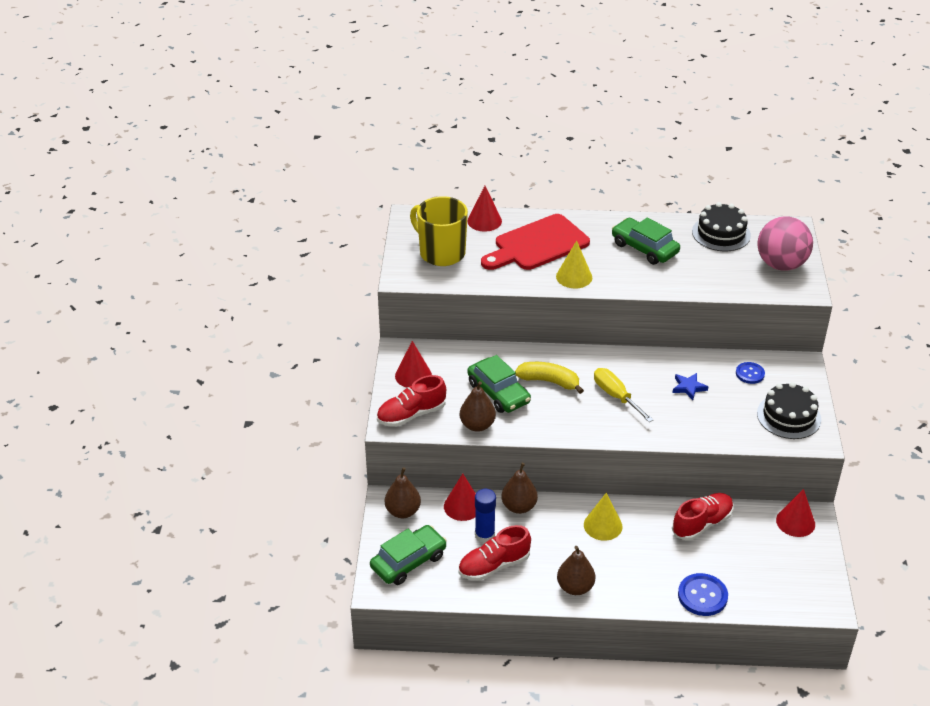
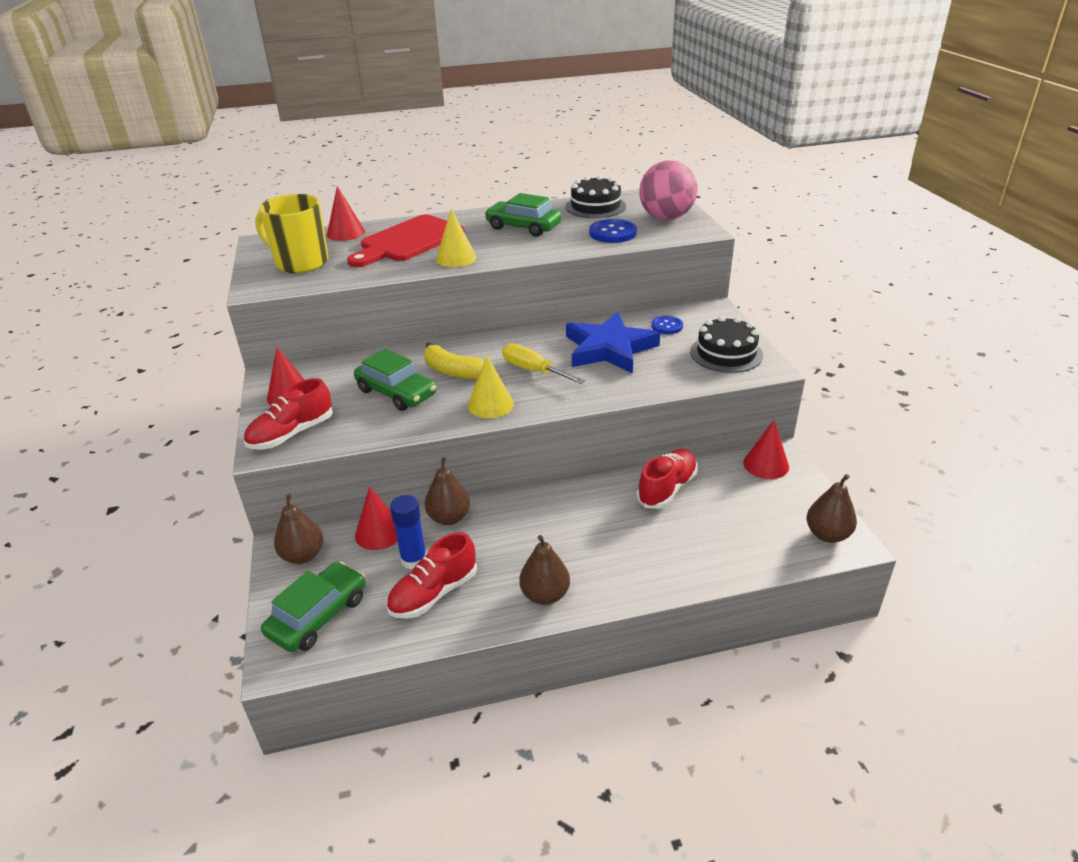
camera: 15 degrees left, 5 degrees down
(477, 425) = (377, 429): brown pear -> brown pear (827, 534)
(549, 381) = (453, 371): yellow banana -> yellow banana turned 150 degrees counterclockwise
(603, 525) = (555, 516): yellow cone -> yellow cone (490, 404)
(688, 387) = (609, 349): blue star -> blue star, size x2.37
(702, 596) = (702, 567): blue button -> blue button (612, 233)

